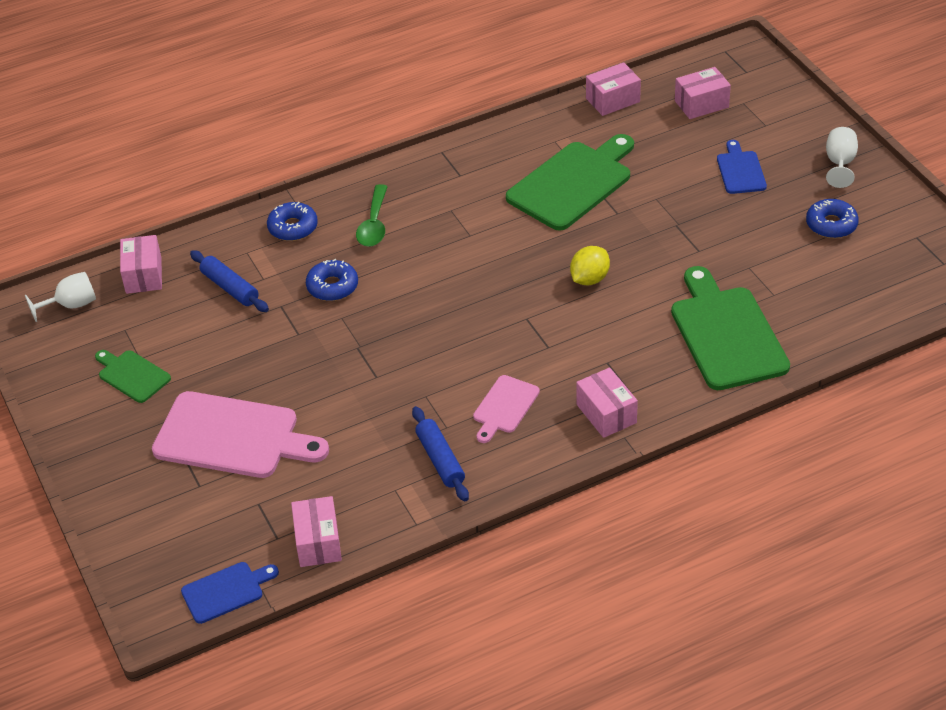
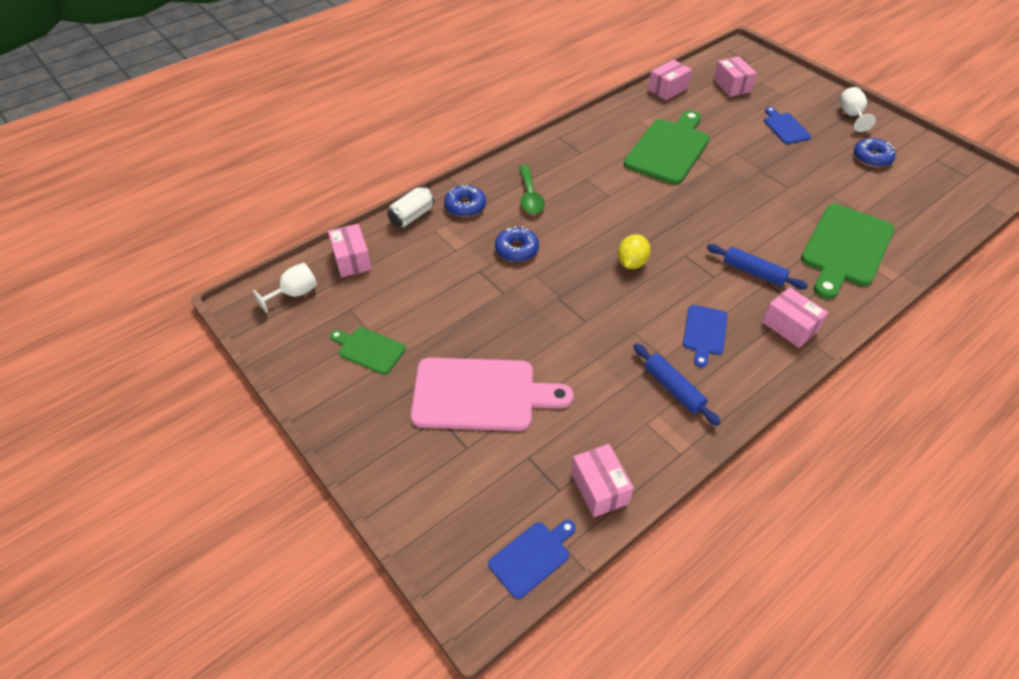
camera: 15 degrees left, 5 degrees up
(227, 232) = (412, 216): none -> white can
(230, 288) = (430, 261): blue rolling pin -> blue rolling pin (753, 272)
(504, 407) = (704, 332): pink cutting board -> blue cutting board
(589, 279) = (718, 218): yellow lemon -> yellow lemon (631, 263)
(701, 104) = (732, 86): pink box -> pink box turned 75 degrees counterclockwise
(726, 334) = (845, 248): green cutting board -> green cutting board turned 120 degrees counterclockwise

